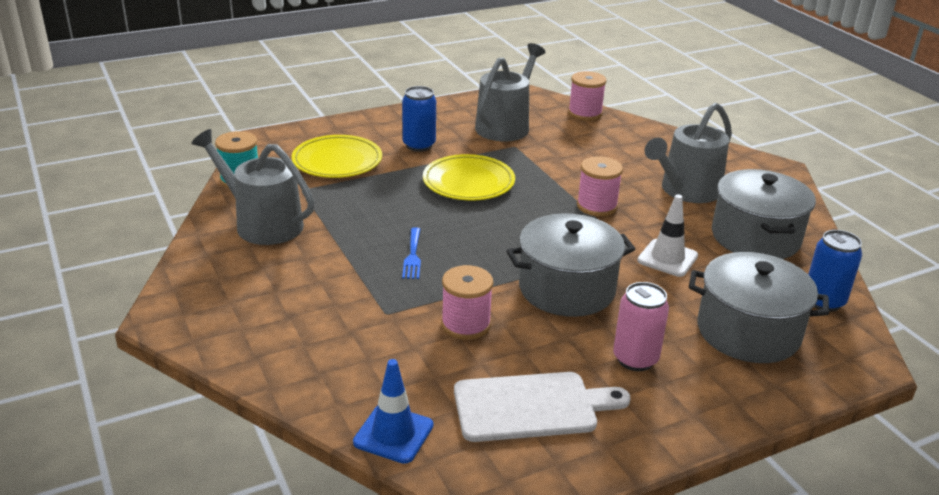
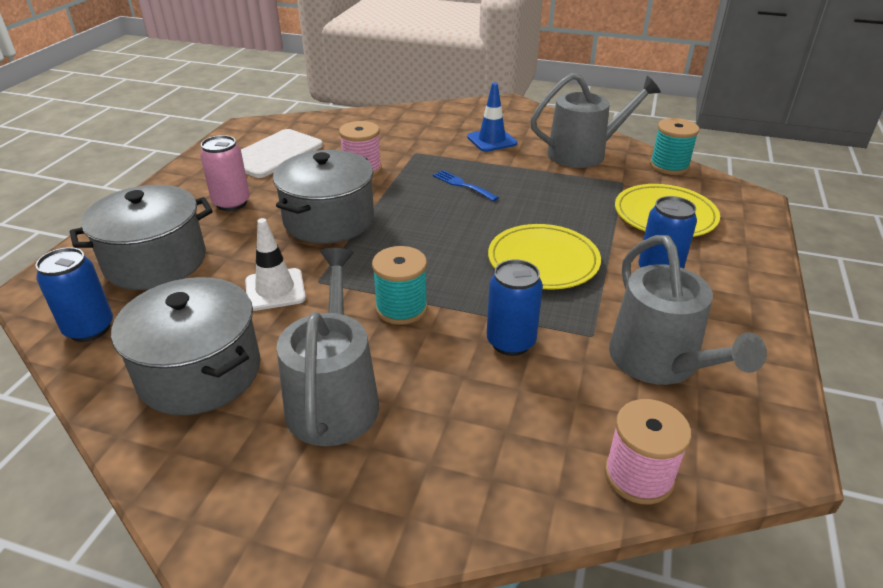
camera: 135 degrees right, 5 degrees up
(393, 434) = (324, 120): blue traffic cone -> blue traffic cone (492, 140)
(561, 164) = (511, 342): none -> blue can
(597, 206) = (401, 308): pink spool -> turquoise spool

